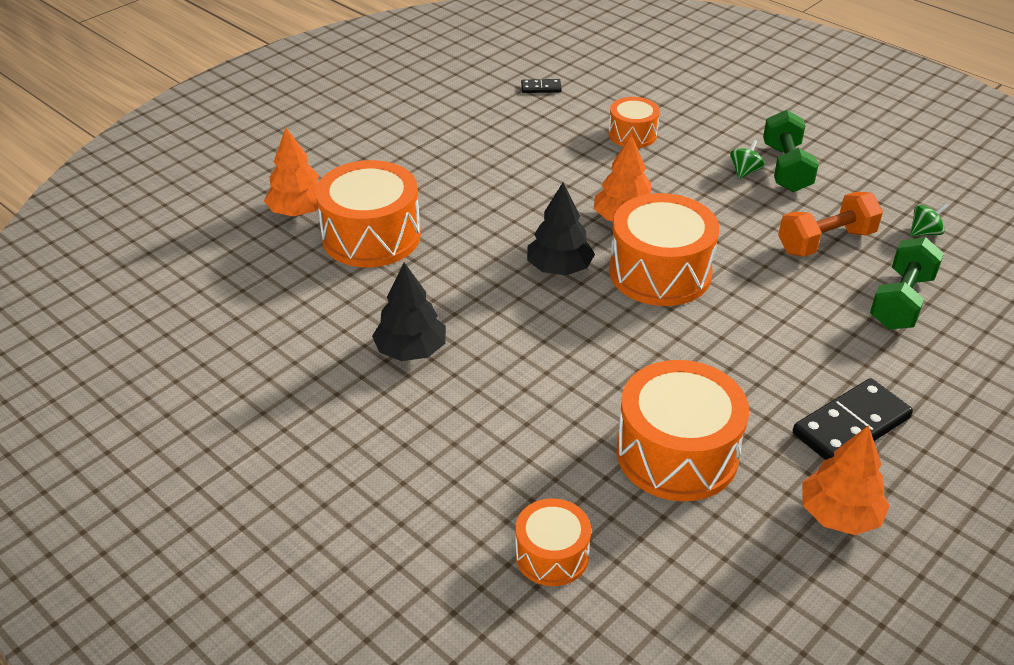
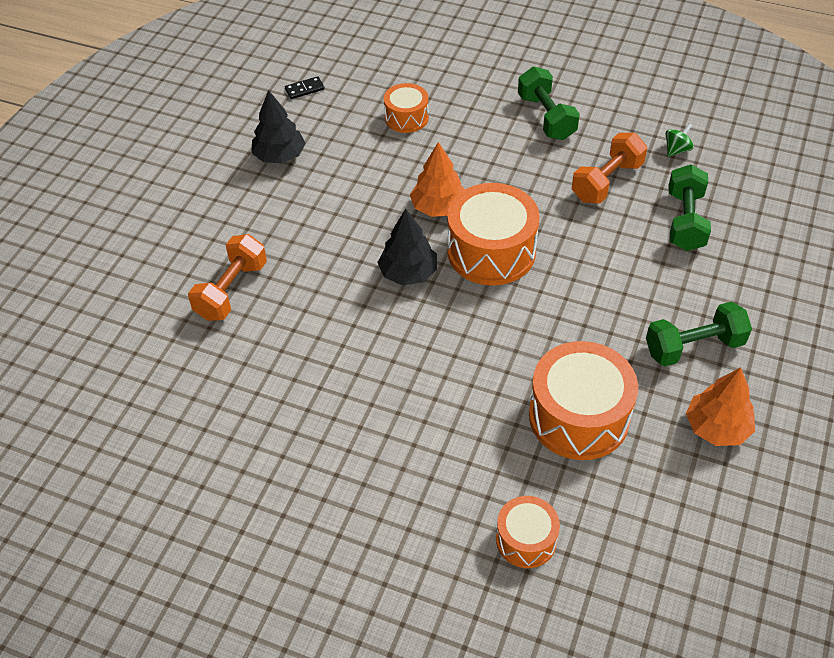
camera: 20 degrees left, 10 degrees up
(299, 211) = (152, 284): orange tree -> none
(371, 236) = (231, 290): orange drum -> orange dumbbell
(411, 350) = (324, 393): black tree -> black tree (279, 156)
(745, 171) = (515, 130): green spinning top -> none
(851, 425) = (694, 347): black domino -> green dumbbell

